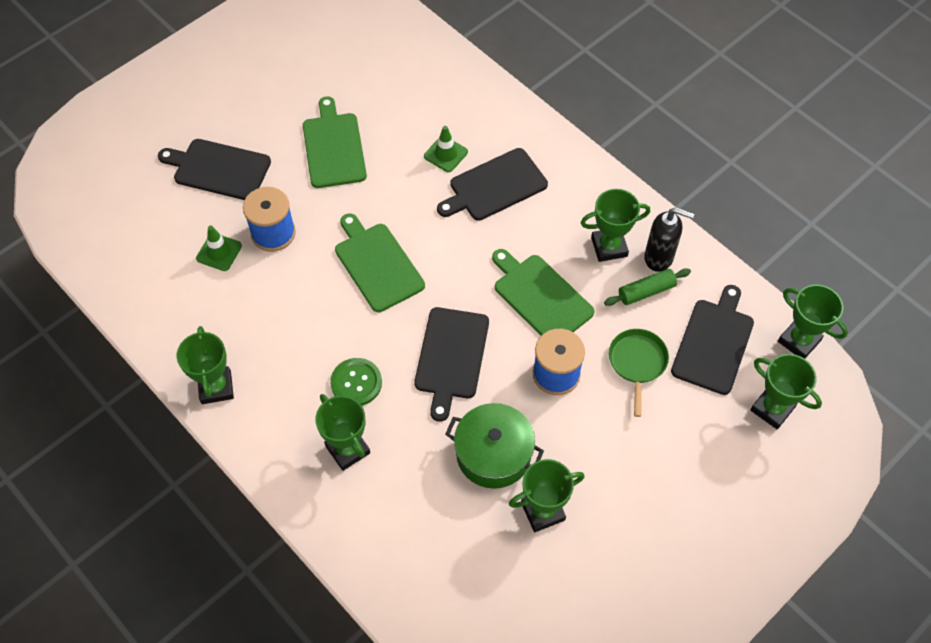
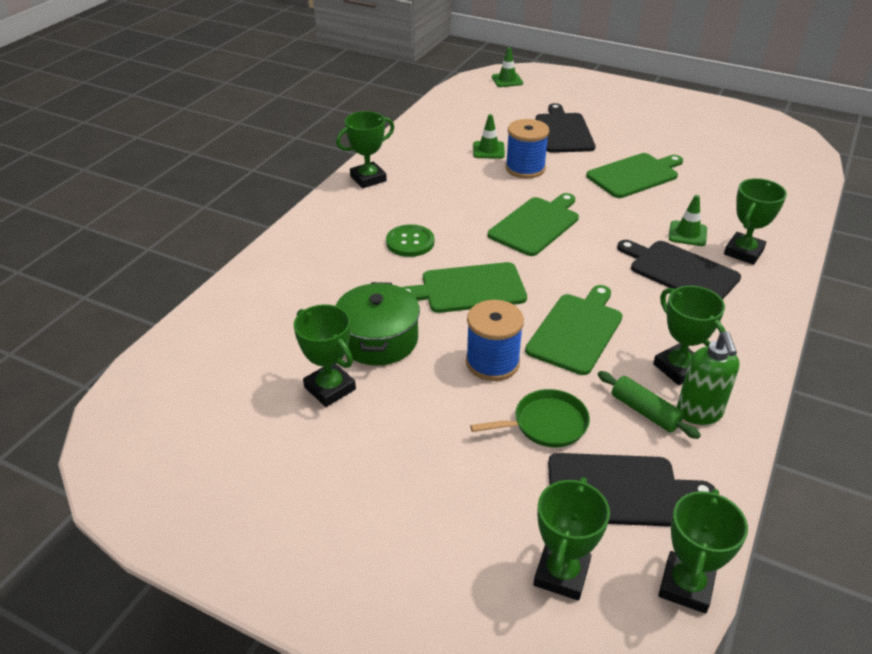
camera: 70 degrees right, 20 degrees down
(69, 173) = (507, 80): none -> green traffic cone
(347, 449) = (343, 253): green trophy -> green trophy (743, 252)
(451, 357) = (468, 288): black cutting board -> green cutting board
(659, 258) = (699, 413): black soap dispenser -> green soap dispenser

